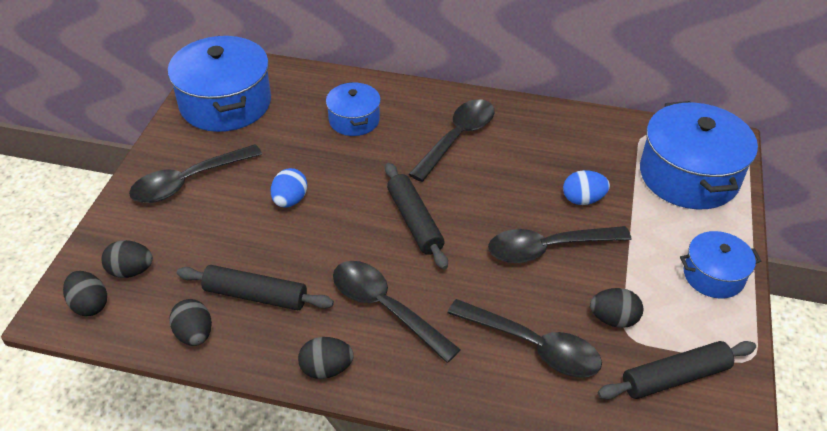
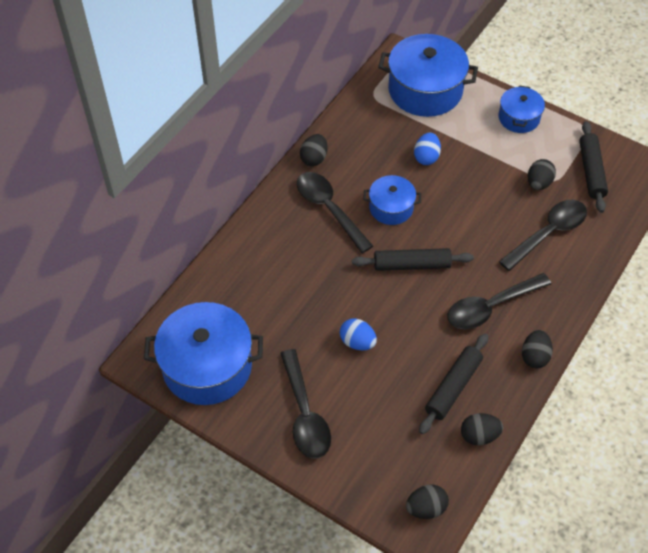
camera: 70 degrees left, 10 degrees up
(131, 271) = (398, 473): black egg -> black egg (314, 158)
(354, 120) = (275, 273): blue pot -> blue pot (391, 208)
(548, 248) = (466, 194): black spoon -> none

